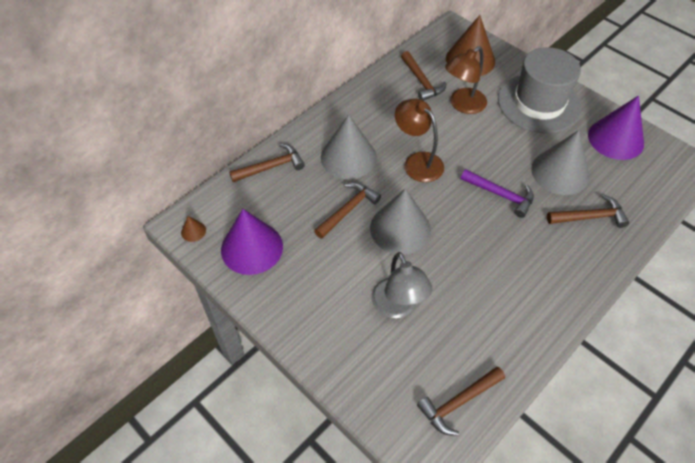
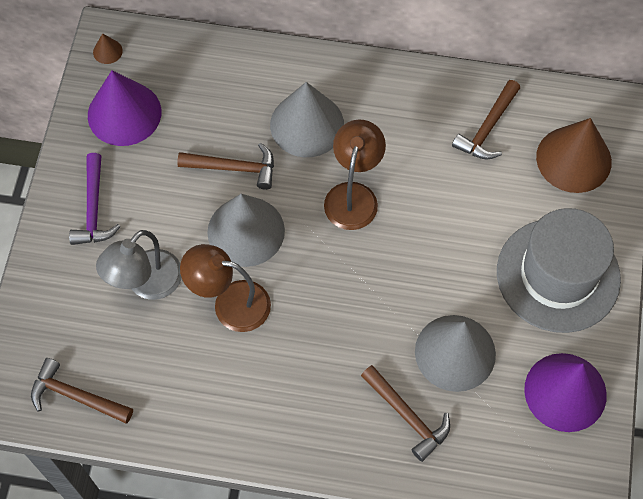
camera: 55 degrees right, 10 degrees up
(271, 167) = (237, 62): brown hammer -> none
(462, 105) = (483, 193): brown lamp -> brown lamp (230, 303)
(501, 195) = (369, 306): purple hammer -> purple hammer (94, 209)

